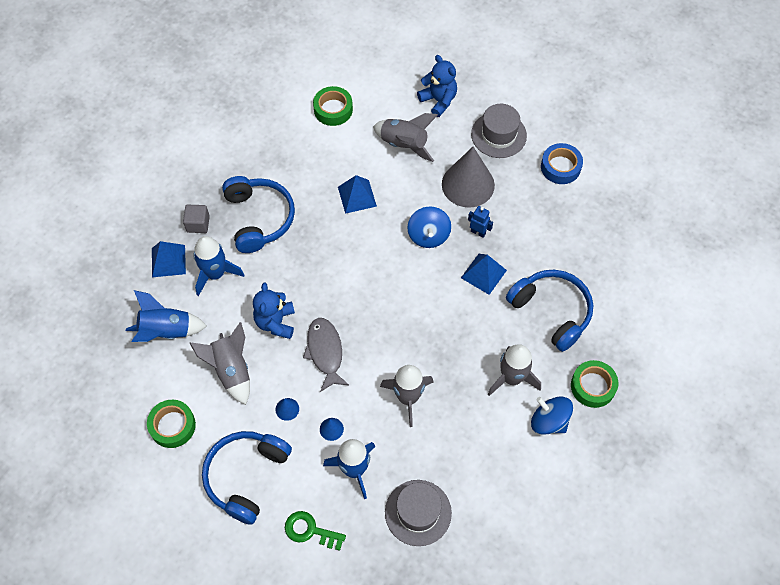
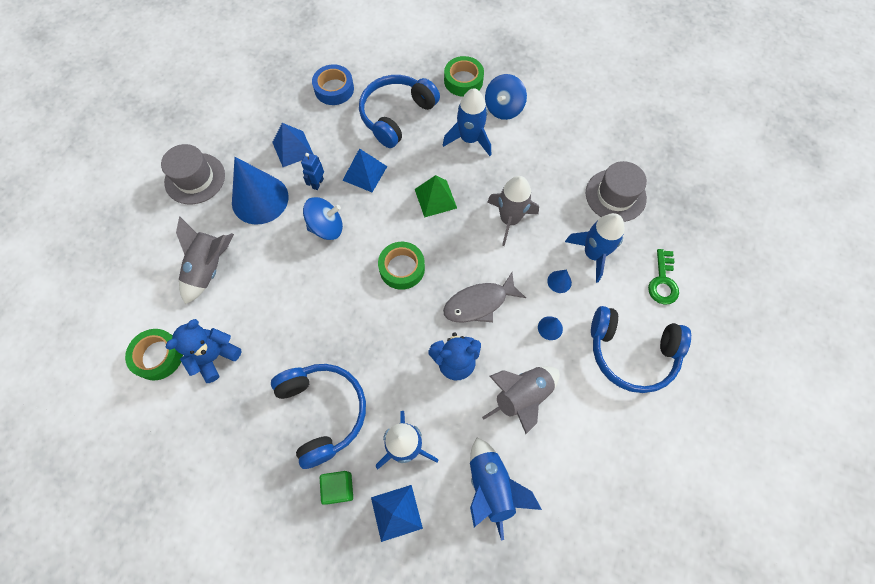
camera: 100 degrees left, 5 degrees up
(172, 426) = (601, 446): green tape -> green tape (402, 268)
(198, 224) = (339, 487): grey cube -> green cube
(259, 218) = (323, 412): blue headphones -> blue headphones turned 90 degrees clockwise
(357, 196) = (283, 306): blue pyramid -> blue pyramid (293, 148)
(438, 100) = (147, 242): blue teddy bear -> blue teddy bear (215, 356)
(444, 333) = (435, 198): none -> green pyramid
(468, 184) = (260, 199): grey cone -> blue cone
(512, 378) = (469, 139): grey rocket -> blue rocket
(560, 167) = (234, 122): blue tape -> blue tape (334, 89)

